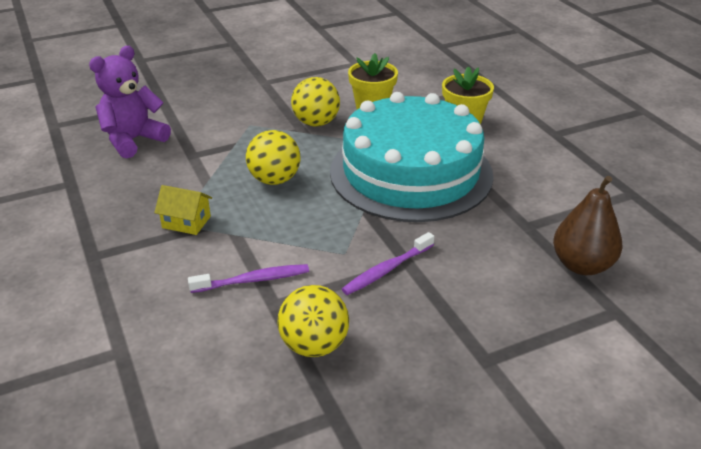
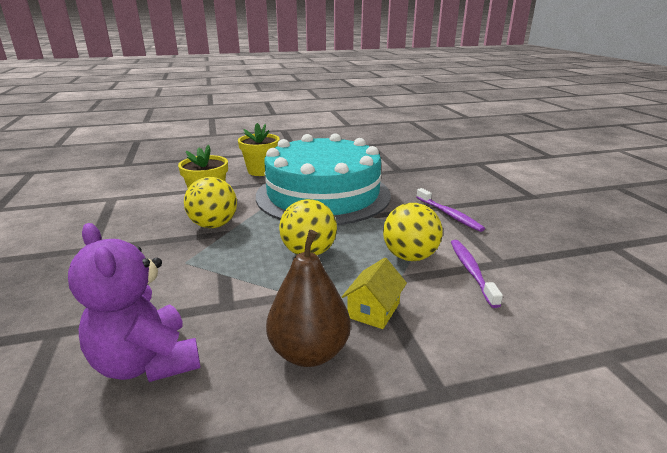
camera: 80 degrees left, 10 degrees down
(314, 345) = (545, 248): yellow ball -> yellow ball (410, 256)
(582, 265) = (439, 164): brown pear -> brown pear (309, 352)

